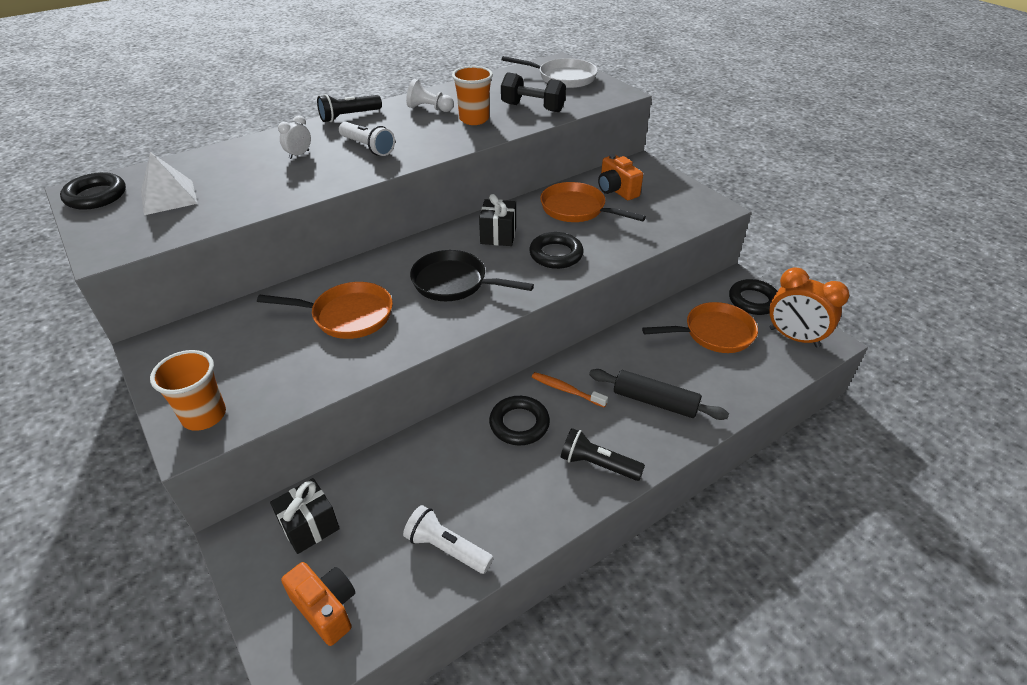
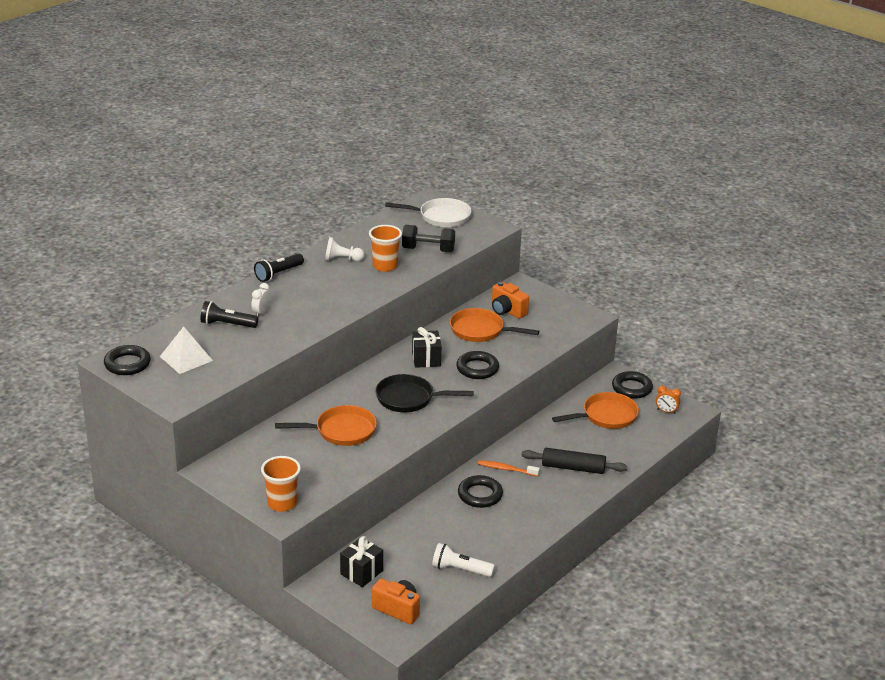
camera: 15 degrees left, 10 degrees down
(368, 147) = (313, 300): white flashlight -> none
(597, 464) = (543, 511): black flashlight -> black flashlight (227, 324)
(794, 337) = (666, 411): orange clock -> orange clock, size x0.48

